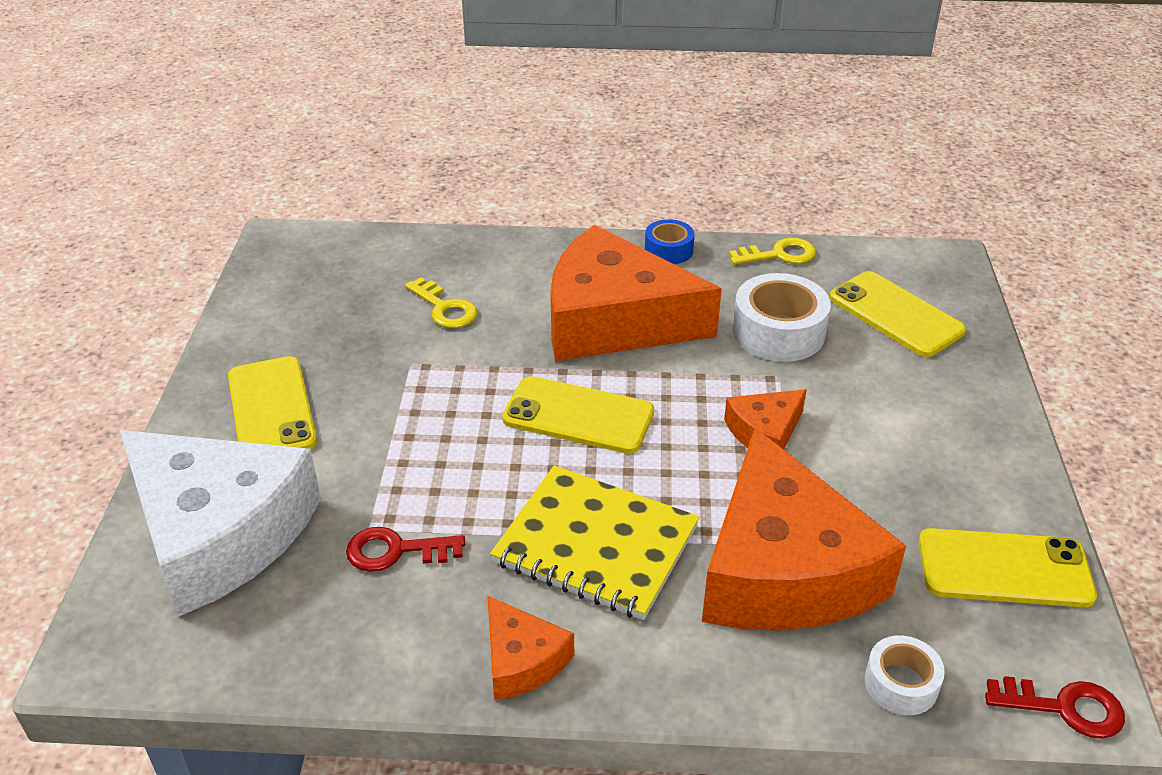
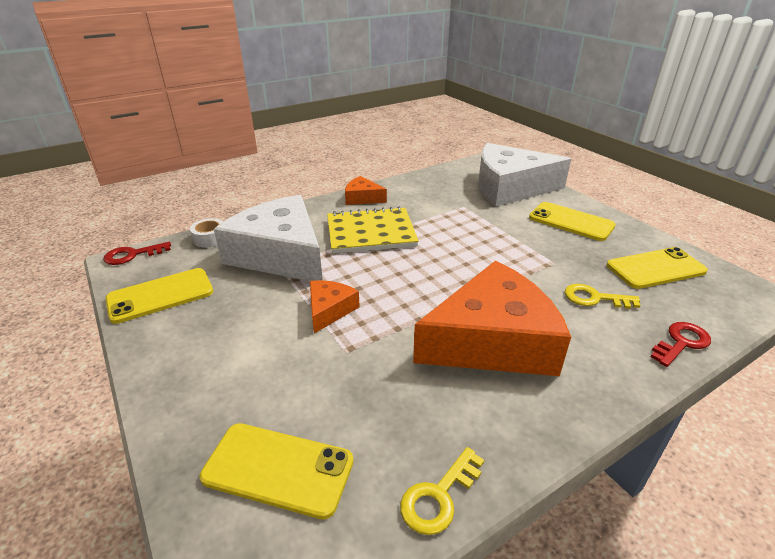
camera: 145 degrees right, 5 degrees down
(396, 551) = (444, 204): red key -> red key (681, 343)
(578, 416) = (439, 275): yellow phone -> yellow phone (655, 268)
(668, 250) = (538, 437): blue tape -> none
(778, 332) = (371, 391): white tape -> none
(783, 569) = (280, 254): orange cheese -> white cheese

